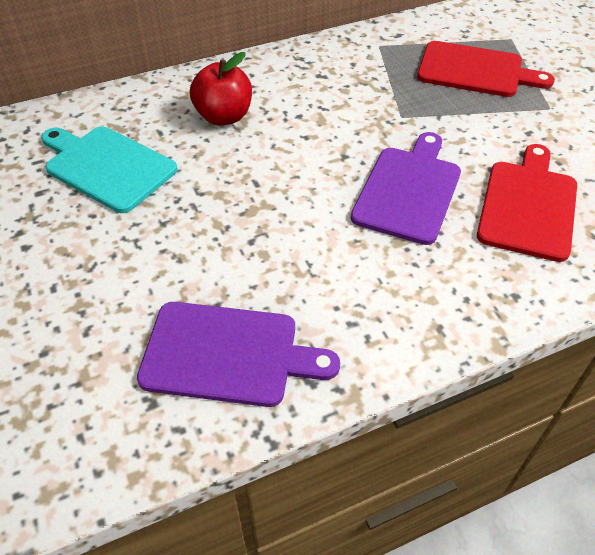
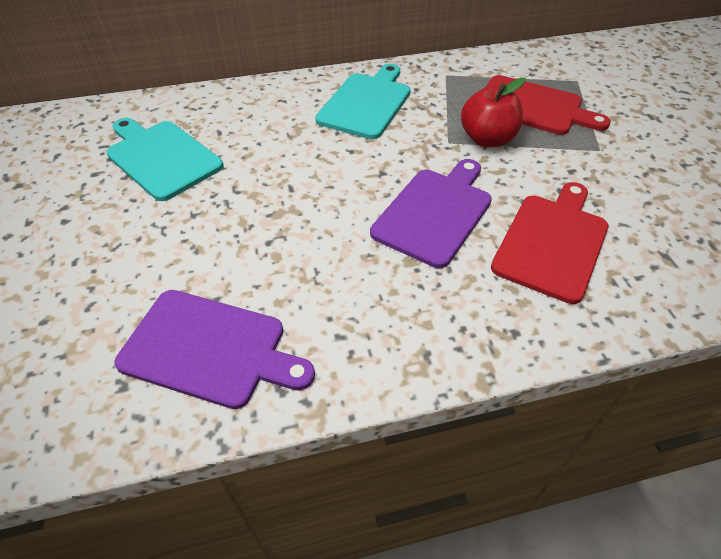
camera: 10 degrees right, 0 degrees up
(224, 116) = (281, 124): red apple -> red apple (487, 139)
(306, 84) = (366, 103): none -> turquoise cutting board

